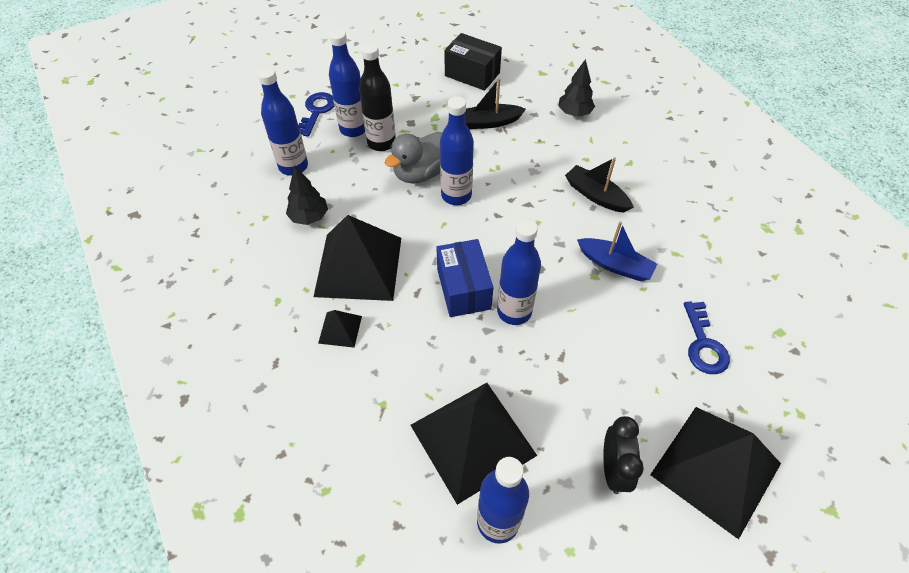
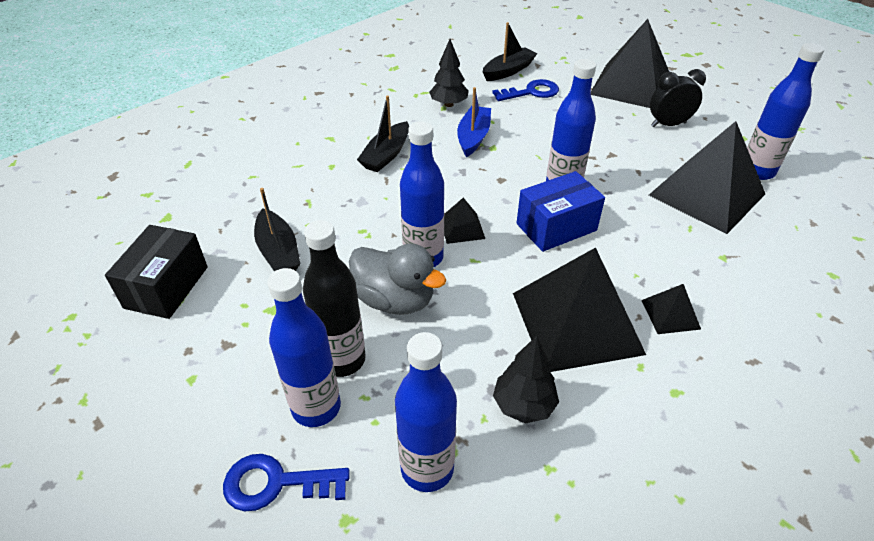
camera: 105 degrees left, 10 degrees down
(482, 225) = (462, 228): none -> black pyramid
(574, 113) = (251, 181): black tree -> black tree (449, 104)
(759, 336) = (508, 71): none -> black boat

